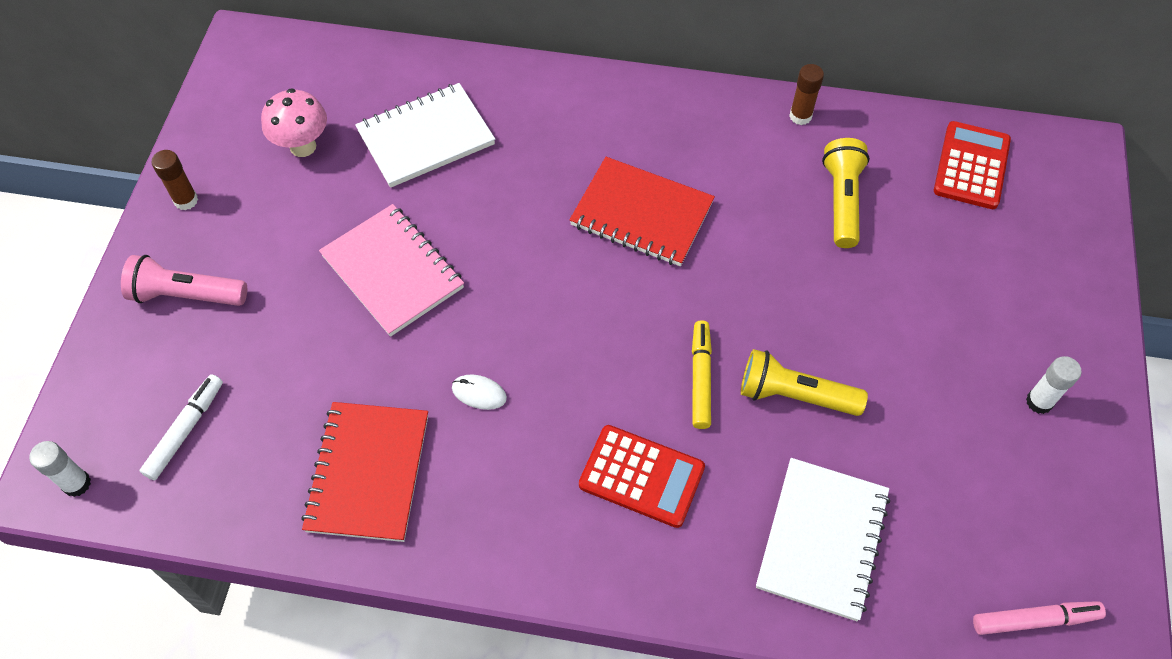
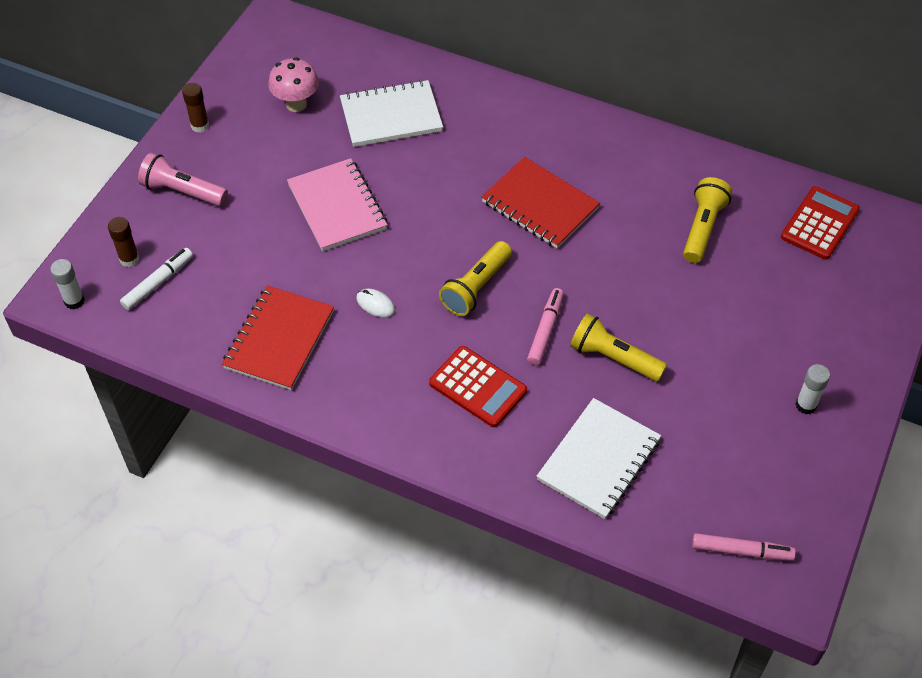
camera: 15 degrees right, 5 degrees down
(598, 341) = (476, 288): none -> yellow flashlight
(700, 378) = (545, 330): yellow marker -> pink marker
(800, 116) = (692, 158): brown glue stick -> brown glue stick (129, 259)

